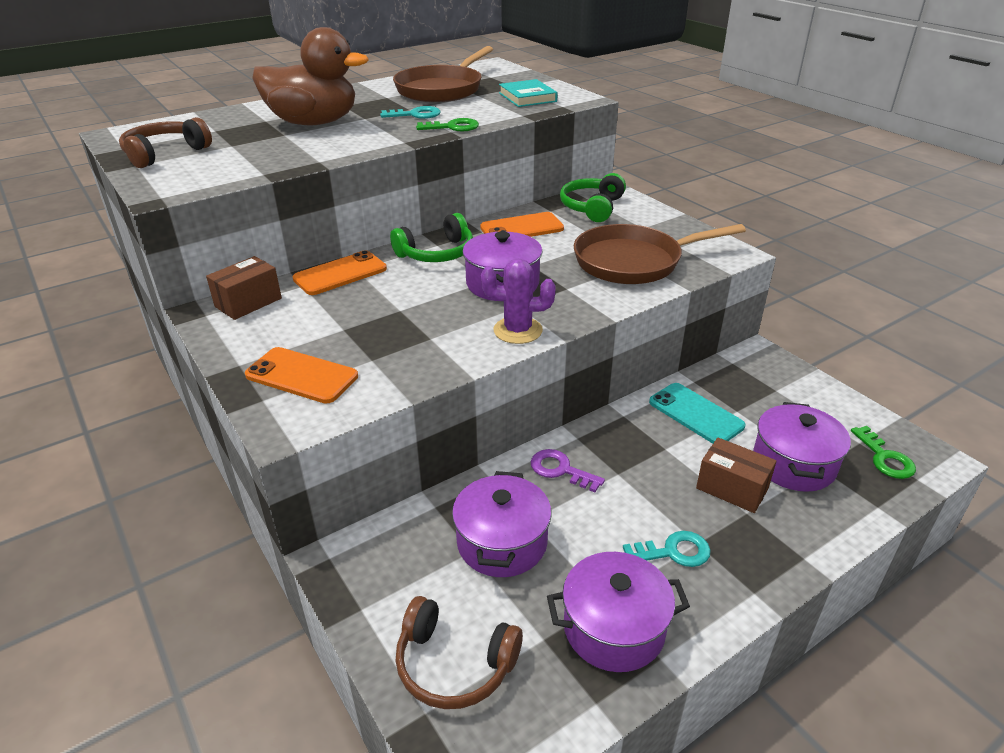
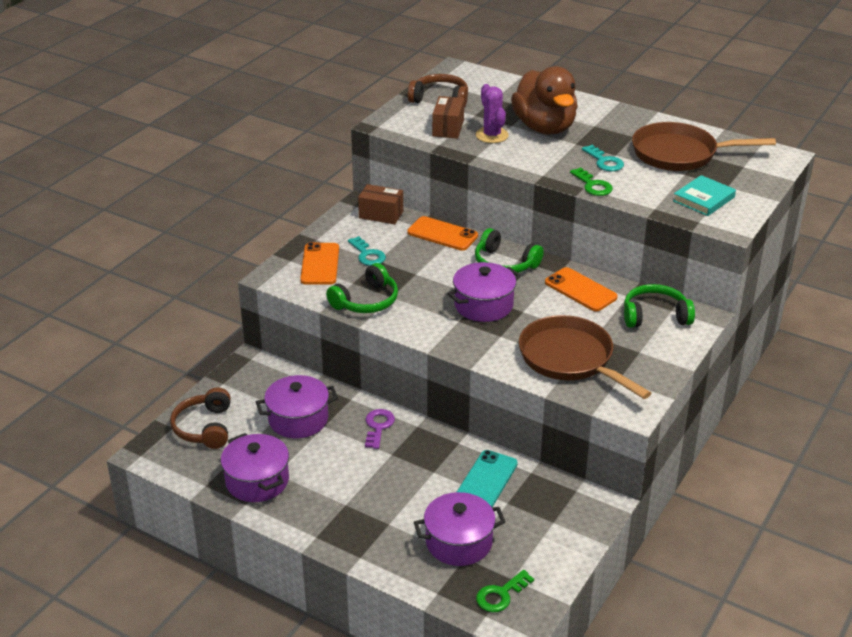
camera: 65 degrees right, 0 degrees up
(422, 359) = (366, 301): none -> green headphones
(518, 330) = (426, 329): purple cactus -> purple cactus (492, 135)
(673, 552) = (331, 494): turquoise key -> turquoise key (368, 255)
(732, 488) = (410, 512): brown box -> brown box (448, 128)

